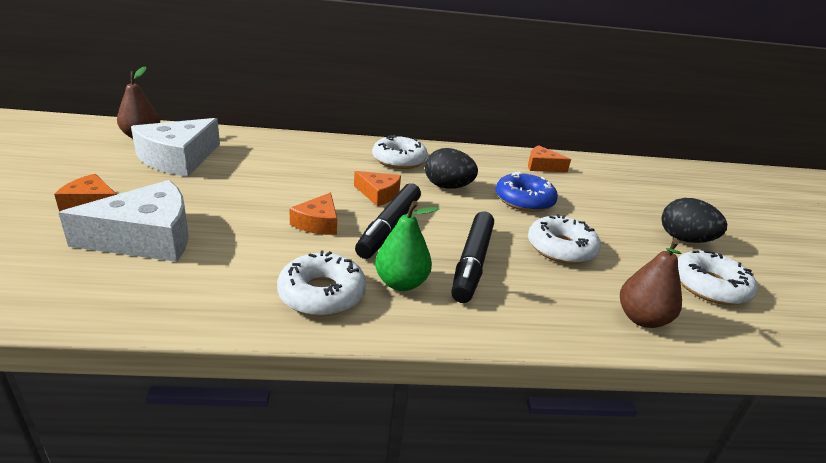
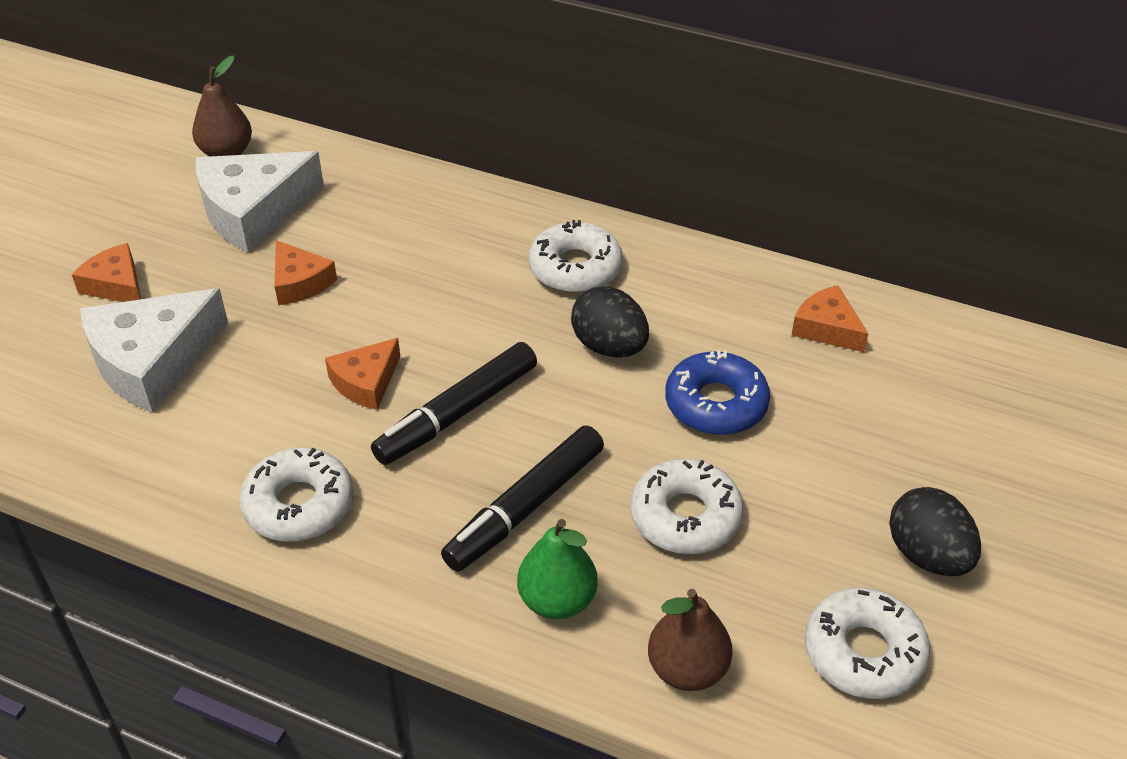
camera: 30 degrees right, 15 degrees up
(147, 237) = (152, 361): white cheese -> white cheese turned 135 degrees clockwise
(378, 194) = (488, 341): orange cheese -> orange cheese (300, 282)
(401, 283) = (404, 515): green pear -> green pear (557, 600)

